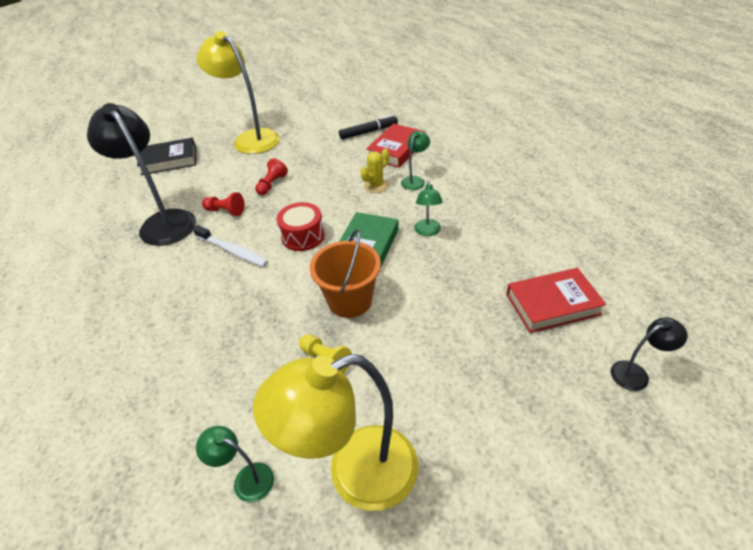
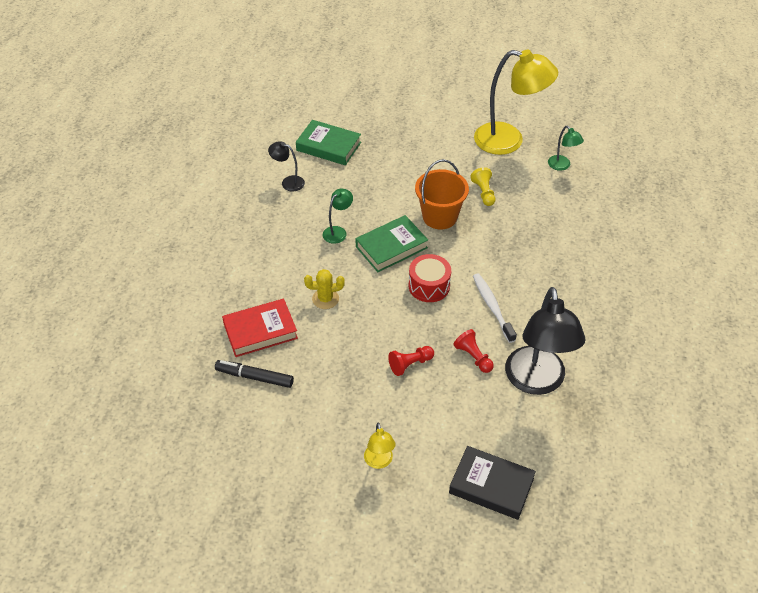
camera: 145 degrees left, 5 degrees up
(250, 138) = (379, 462): yellow lamp -> yellow lamp, size x0.45
(415, 180) = (289, 283): green lamp -> none
(552, 304) = (328, 146): red book -> green book
(636, 373) = (338, 102): black lamp -> black lamp (288, 182)

